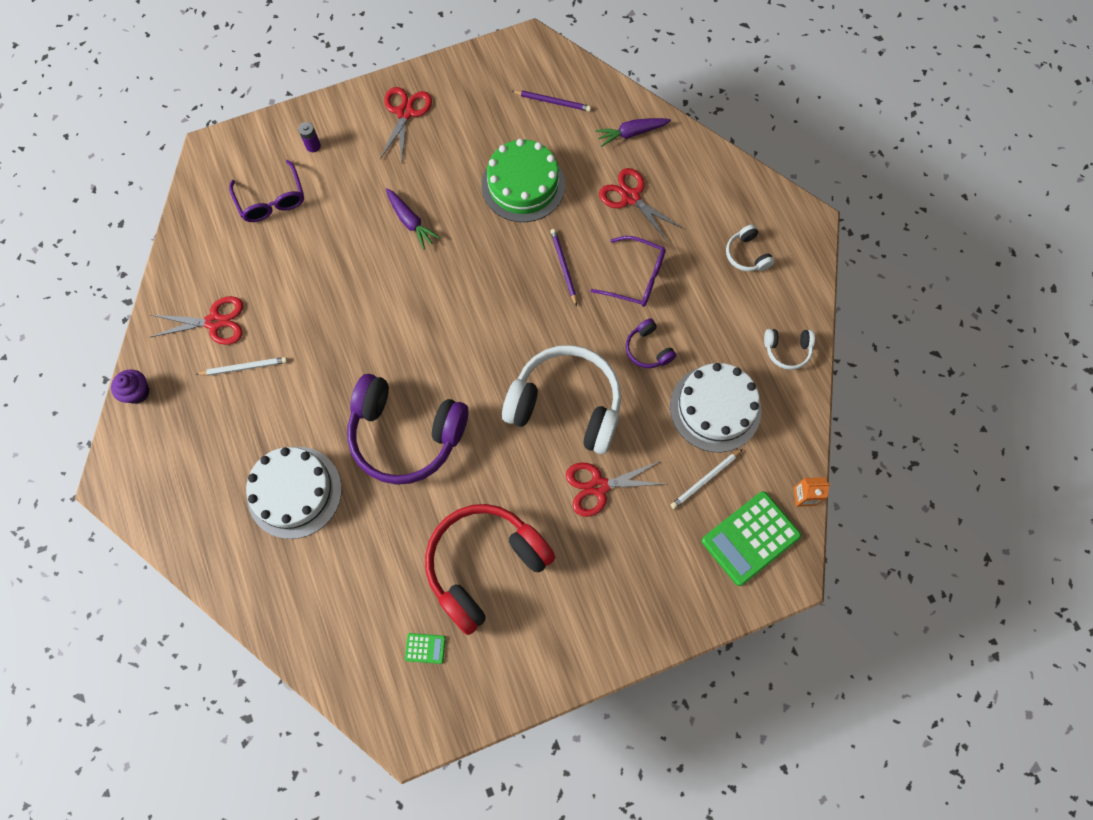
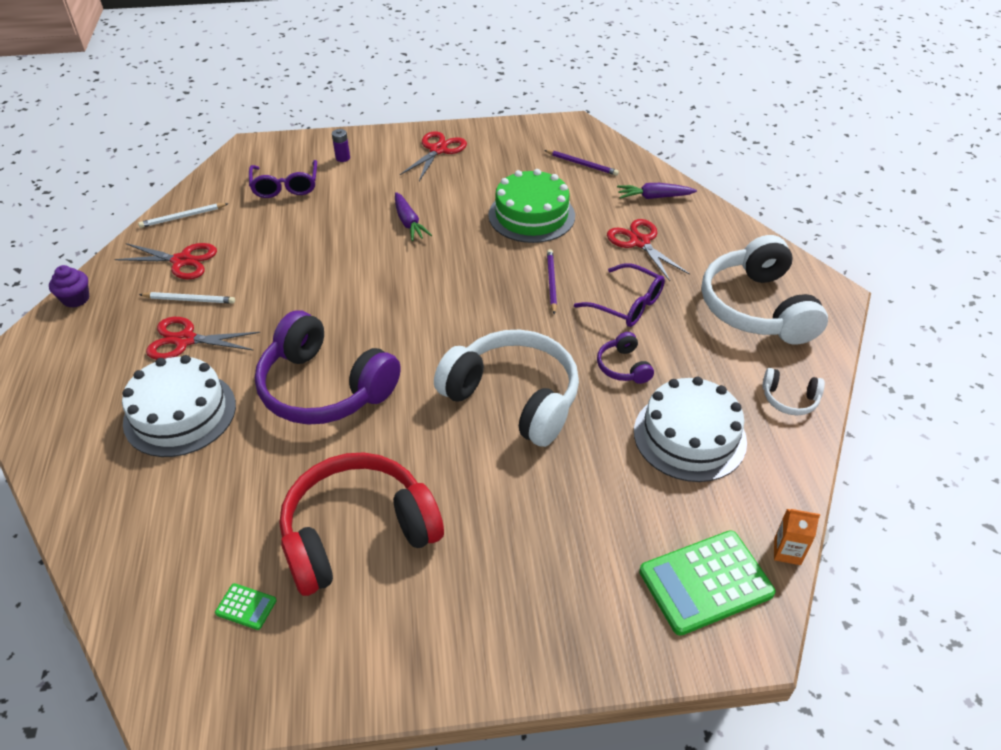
camera: 15 degrees right, 25 degrees down
(599, 486) = (525, 483): red scissors -> red scissors (185, 340)
(705, 480) = (660, 505): white pencil -> white pencil (183, 217)
(747, 255) = (757, 308): white headphones -> white headphones, size x2.28

